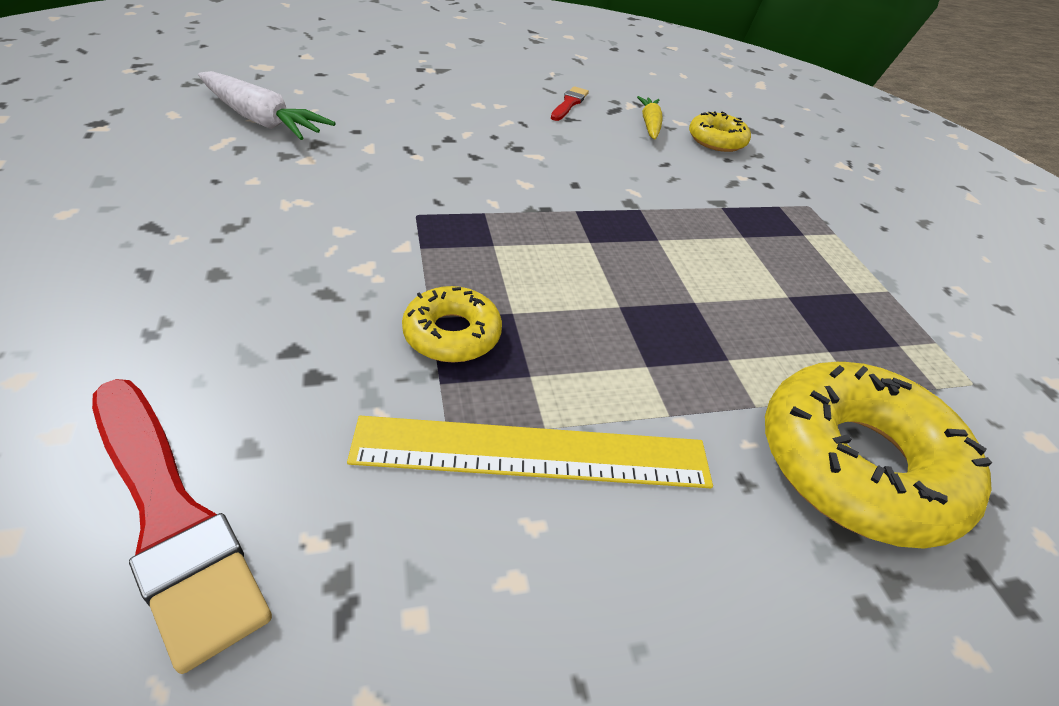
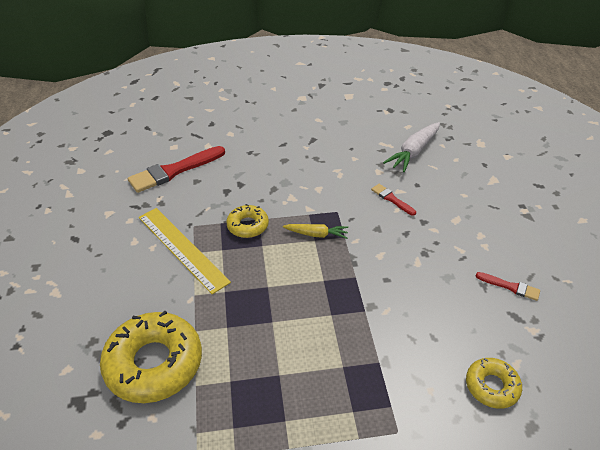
camera: 100 degrees right, 0 degrees up
(390, 157) = (391, 199): none -> red brush
(533, 452) = (182, 248): yellow ruler -> yellow ruler turned 45 degrees counterclockwise
(649, 125) = (498, 338): yellow carrot -> yellow carrot (316, 234)

